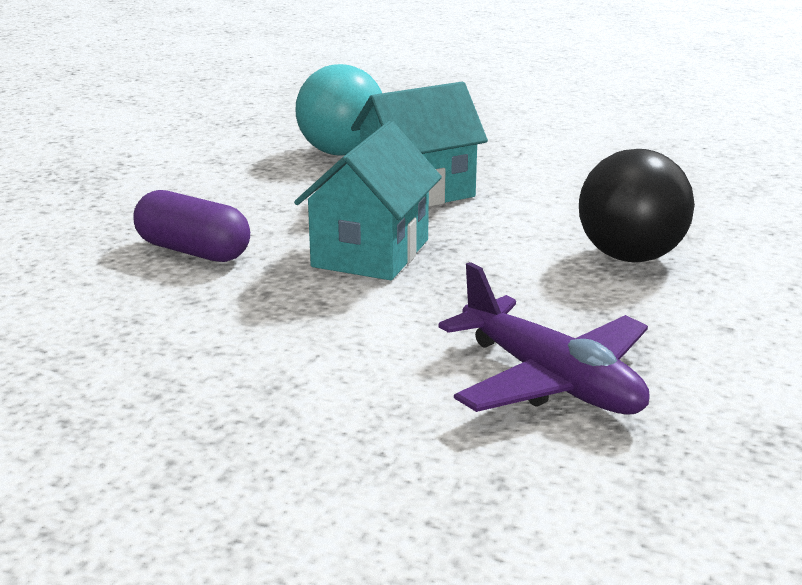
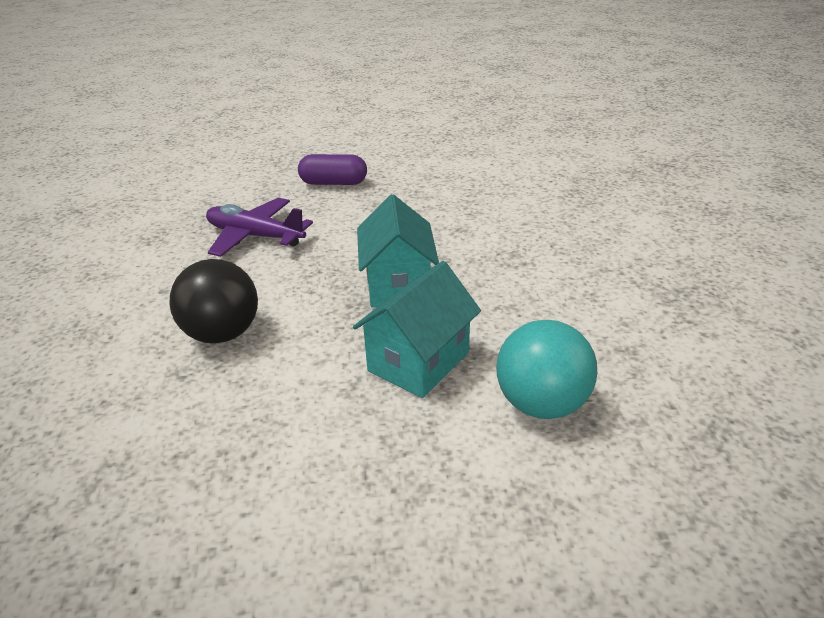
camera: 155 degrees right, 10 degrees up
(193, 251) = (502, 256): purple capsule -> purple capsule (334, 183)

